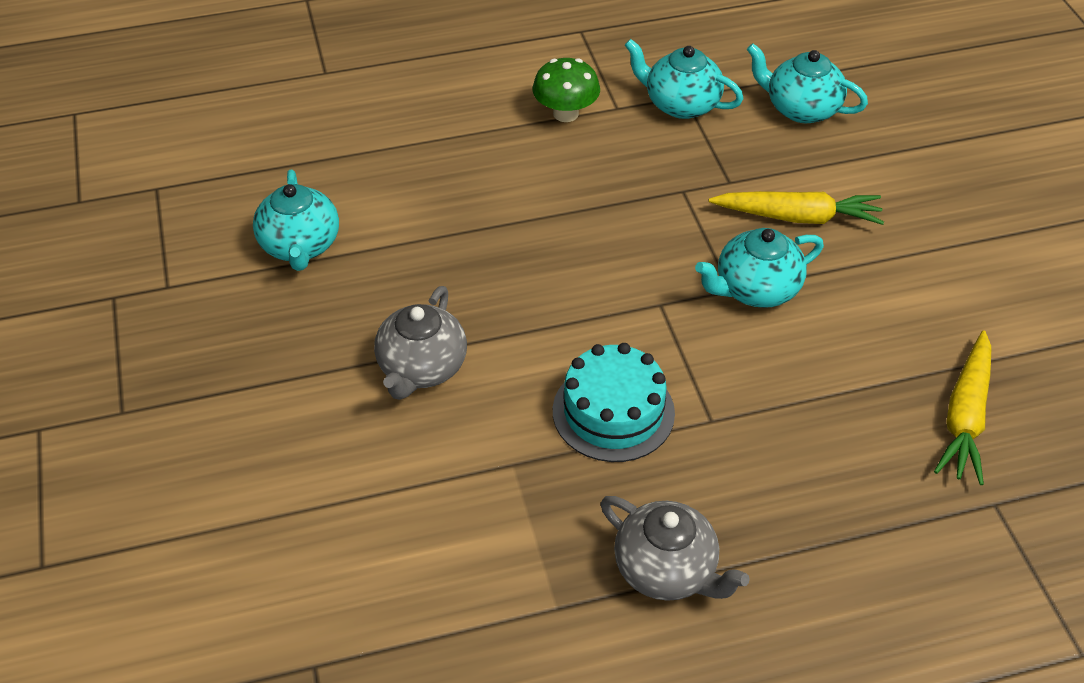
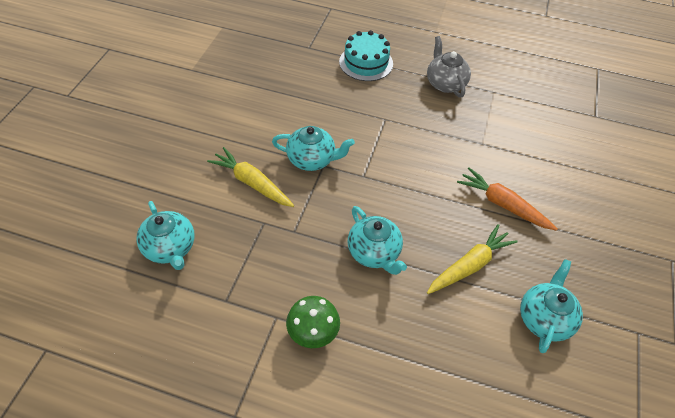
camera: 150 degrees left, 5 degrees up
(422, 368) = (503, 204): grey teapot -> orange carrot
(613, 412) = (424, 142): turquoise cake -> turquoise cake (366, 62)
(680, 104) = (235, 295): turquoise teapot -> turquoise teapot (374, 252)
(965, 416) = (284, 73): yellow carrot -> yellow carrot (469, 265)

